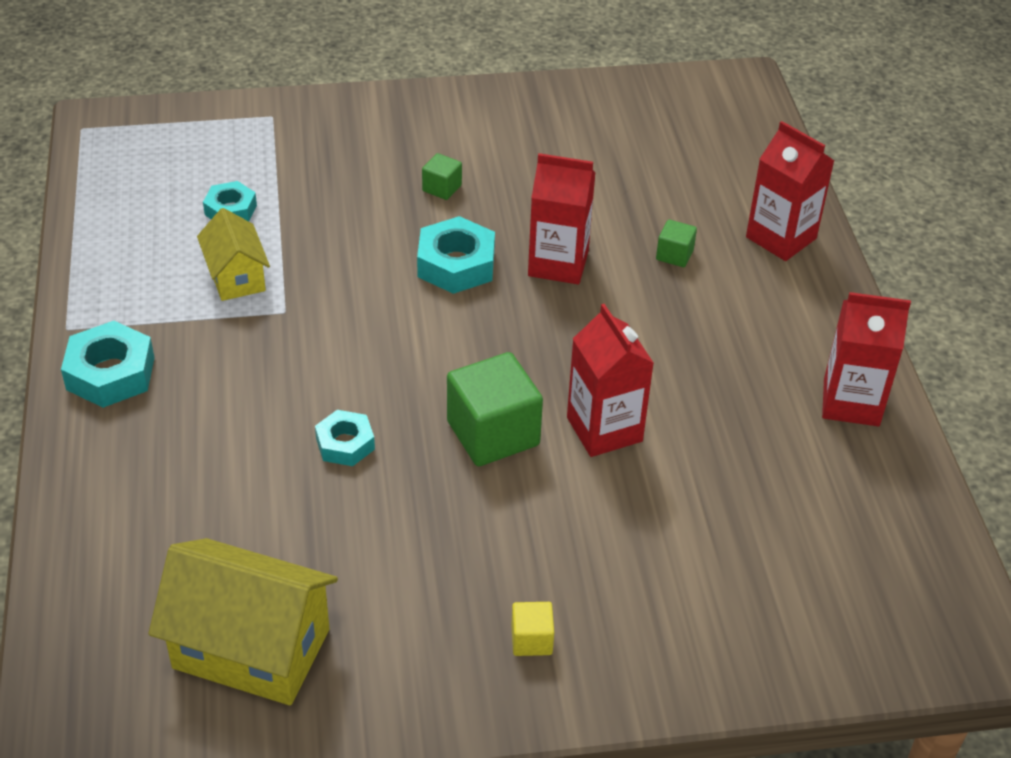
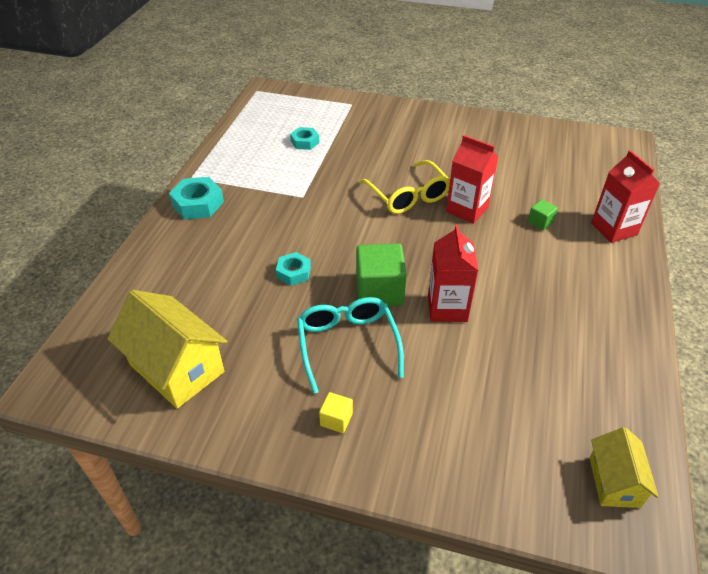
camera: 25 degrees right, 0 degrees up
(236, 277) = (288, 174): yellow house -> yellow house (614, 482)
(442, 188) = (421, 156): green cube -> none
(456, 264) = (408, 196): turquoise nut -> yellow glasses
(489, 529) = (347, 344): none -> turquoise glasses
(851, 402) = (619, 338): red carton -> none

